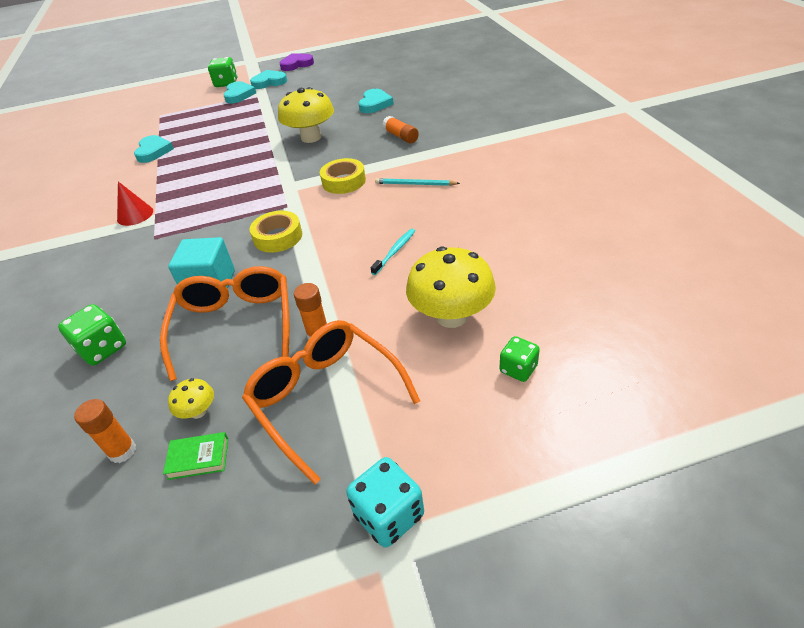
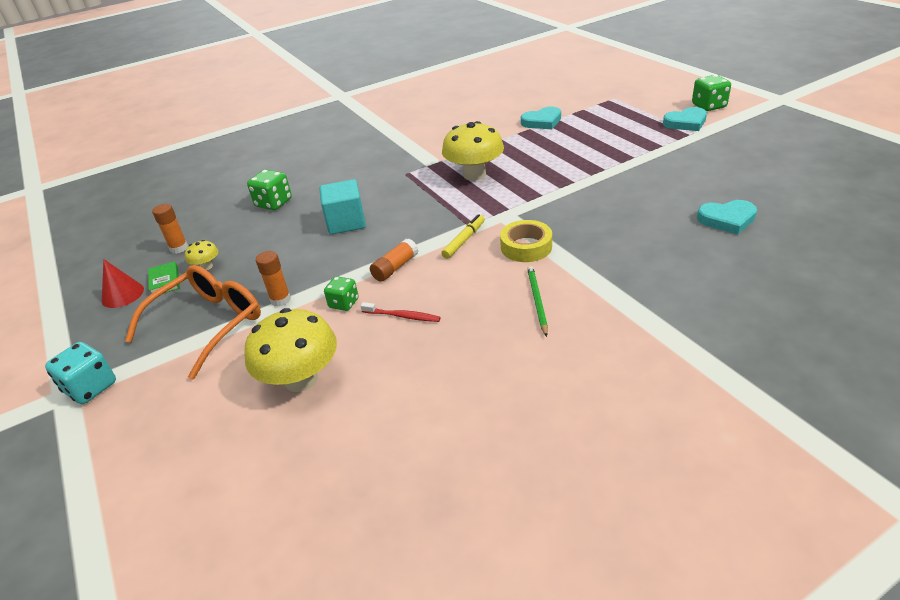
camera: 75 degrees right, 5 degrees down
(135, 215) = (437, 152): red cone -> red cone (122, 294)
(235, 325) = (295, 252): orange glasses -> none
(269, 82) = (732, 129): turquoise heart -> none
(278, 237) = (416, 235): yellow tape -> none
(296, 64) = (798, 131): purple heart -> none
(309, 210) = (464, 240): none -> yellow marker
(311, 137) = (612, 198): yellow mushroom -> yellow mushroom (474, 174)
(395, 251) = (402, 316): turquoise toothbrush -> red toothbrush
(401, 136) = (649, 262): orange glue stick -> orange glue stick (395, 268)
(415, 184) = (537, 301): turquoise pencil -> green pencil
(518, 369) = (223, 443): green dice -> green dice (344, 303)

